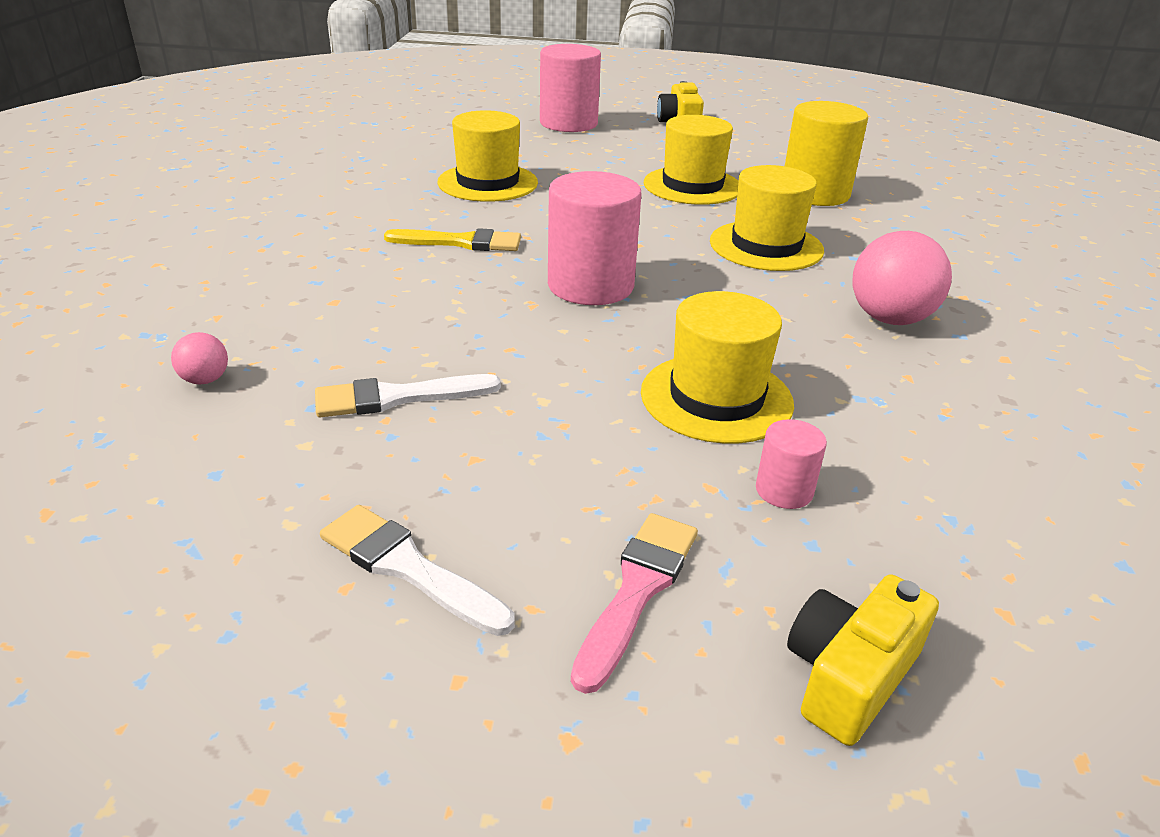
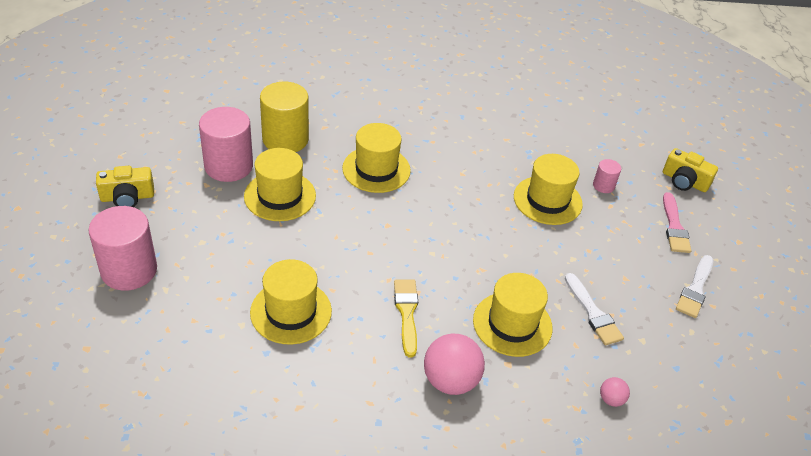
camera: 100 degrees left, 10 degrees up
(408, 315) = (512, 324): none -> yellow hat
(590, 286) = (451, 245): pink cylinder -> pink cylinder (228, 166)
(637, 590) = (674, 227): pink brush -> pink brush turned 105 degrees counterclockwise
(889, 319) = (453, 135): pink ball -> pink ball (450, 381)

